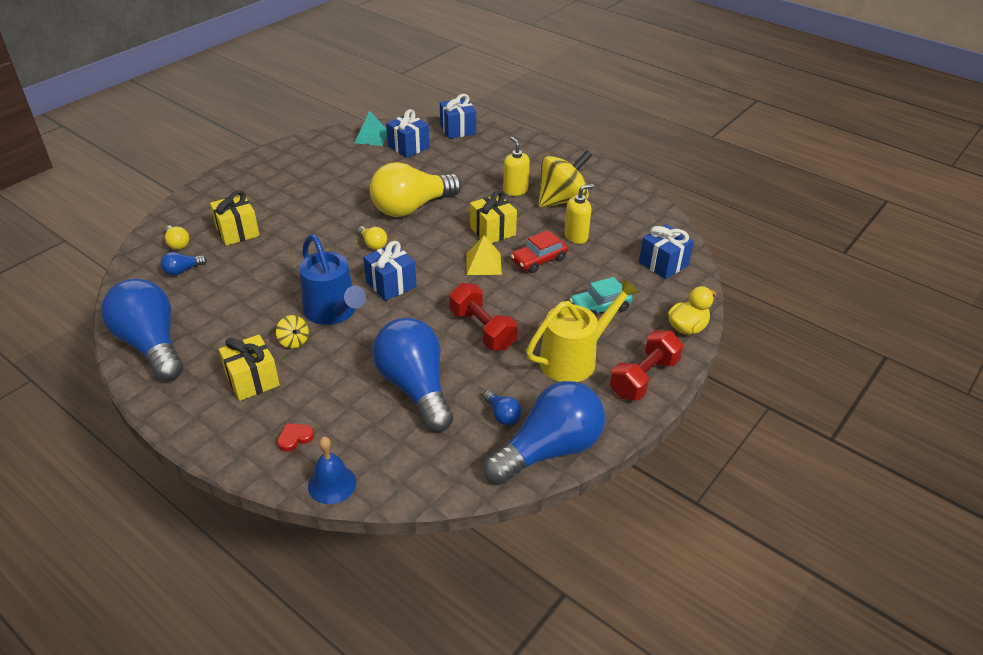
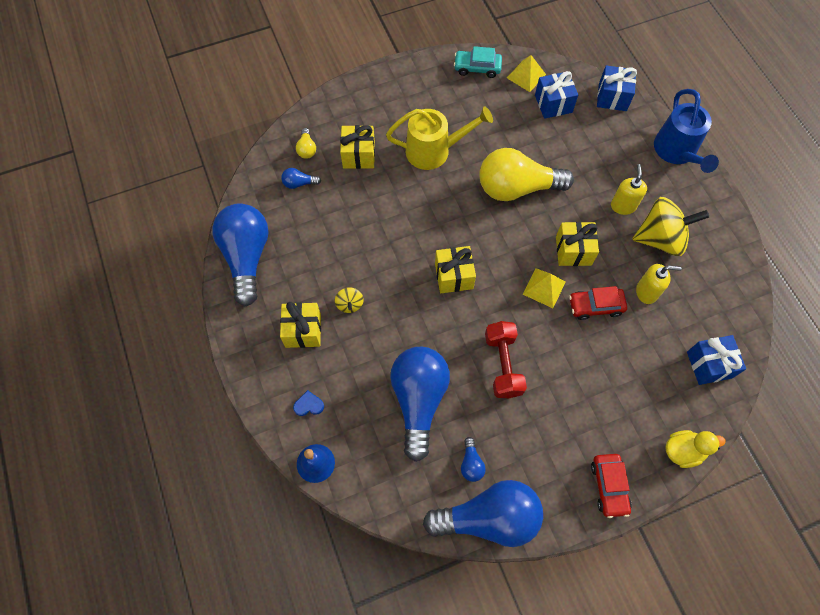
camera: 30 degrees right, 25 degrees up
(295, 438) = (309, 405): red heart -> blue heart
(334, 312) = (394, 286): blue watering can -> blue watering can (677, 152)
(371, 137) = (526, 76): turquoise pyramid -> yellow pyramid
(373, 244) = (461, 220): yellow light bulb -> none
(391, 284) = (454, 276): blue gift -> yellow gift
(575, 358) = (563, 435): yellow watering can -> yellow watering can (434, 151)
(600, 307) = (618, 389): turquoise car -> turquoise car (477, 68)
(643, 378) = (609, 486): red dumbbell -> red car

